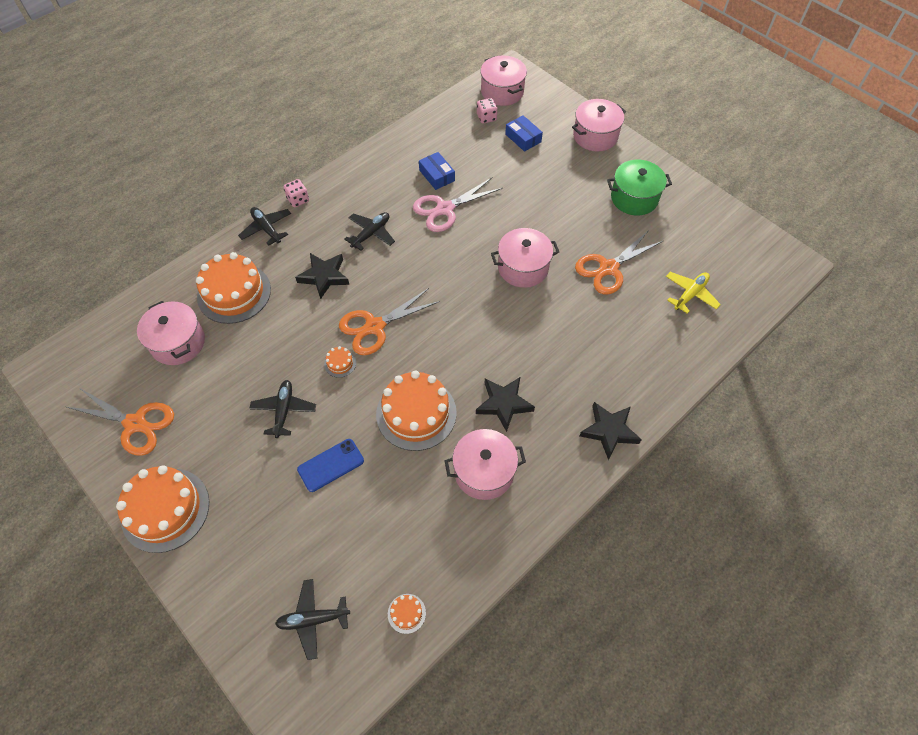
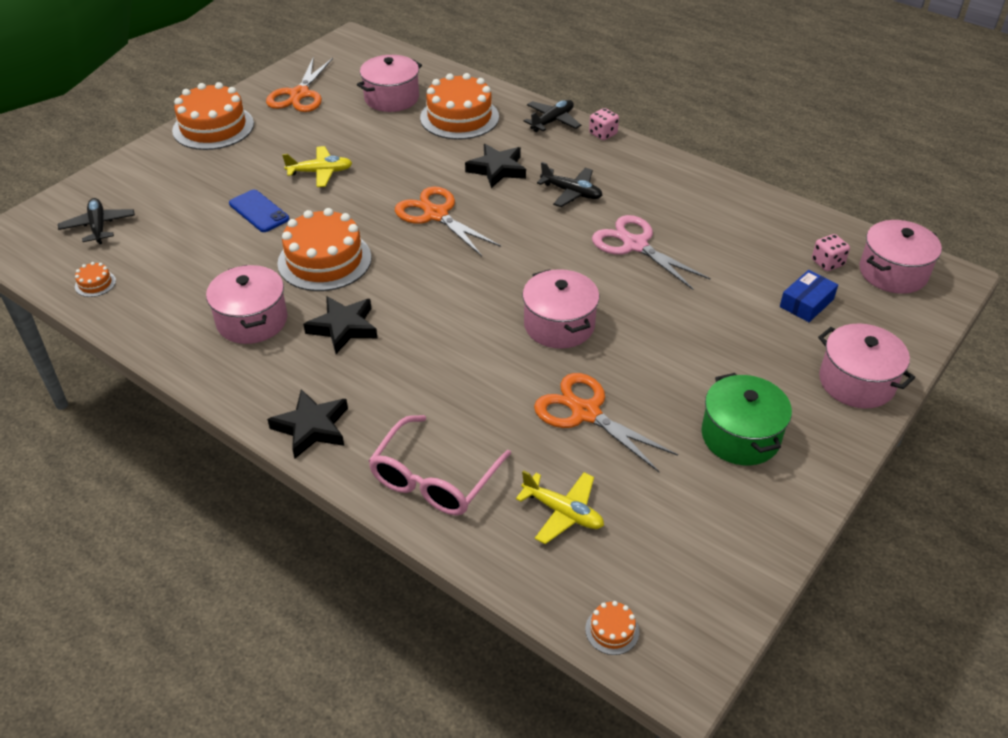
camera: 80 degrees right, 15 degrees down
(284, 411) = (320, 172): black plane -> yellow plane
(340, 363) = (383, 198): orange cake -> orange cake (612, 630)
(437, 175) = (691, 231): blue box -> none
(661, 359) = (434, 479): none -> pink glasses

